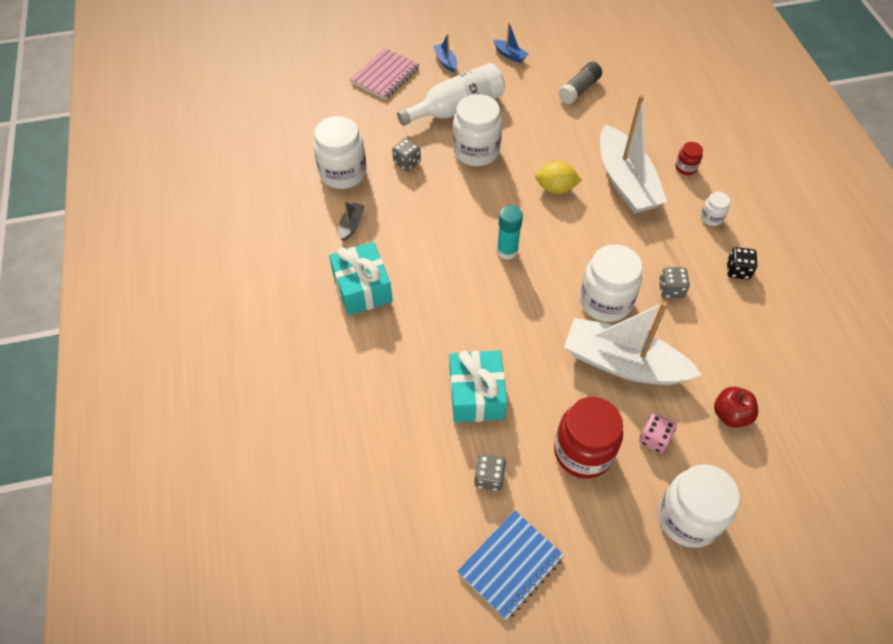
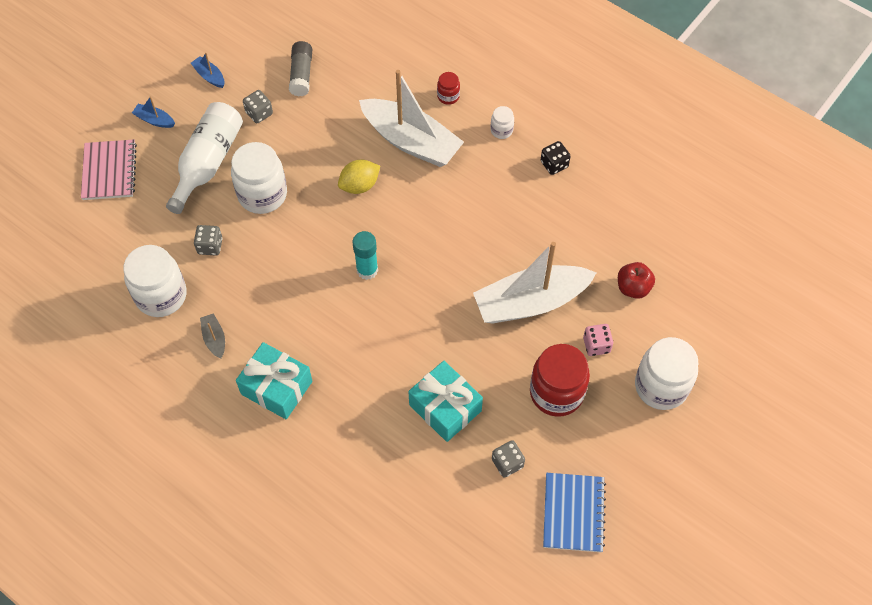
camera: 40 degrees left, 5 degrees up
(510, 55) = (209, 76): blue boat -> blue boat turned 135 degrees counterclockwise
(605, 302) = (478, 260): white jar -> none
(671, 290) = (518, 215): grey dice -> grey dice (259, 113)

